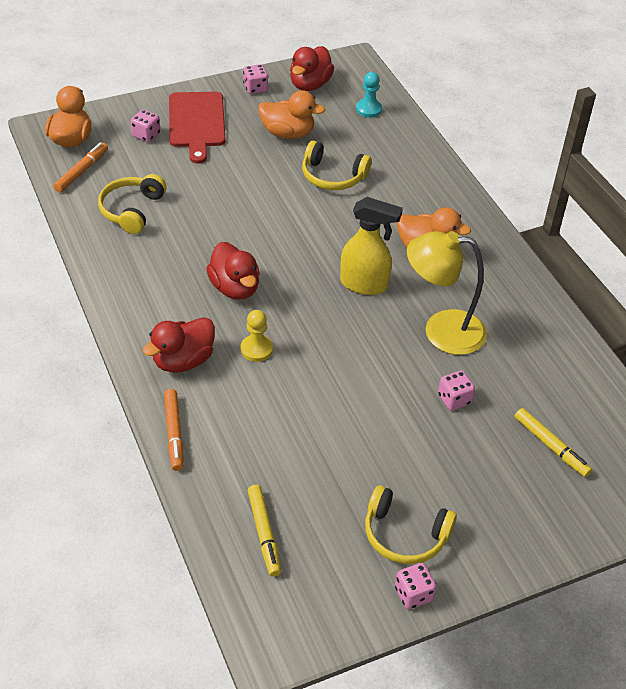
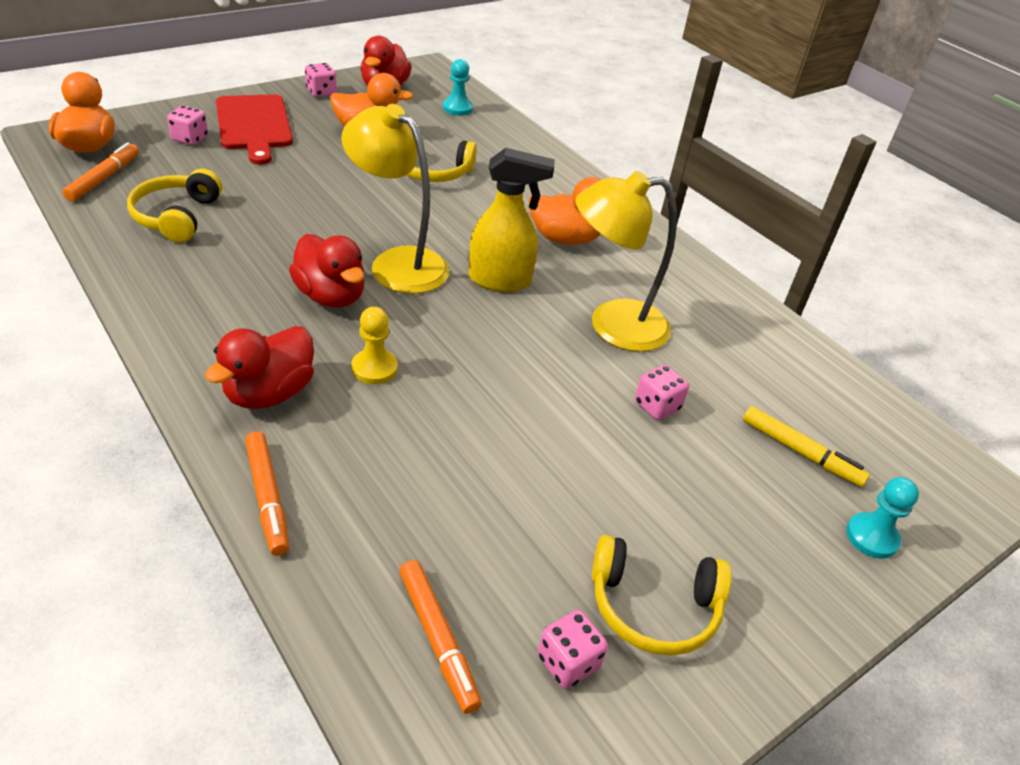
camera: 15 degrees left, 5 degrees down
(264, 533) = (438, 639): yellow marker -> orange marker
(288, 263) = (397, 263): none -> yellow lamp
(413, 594) = (697, 704): pink dice -> pink dice (568, 662)
(577, 512) = (871, 537): none -> turquoise pawn

